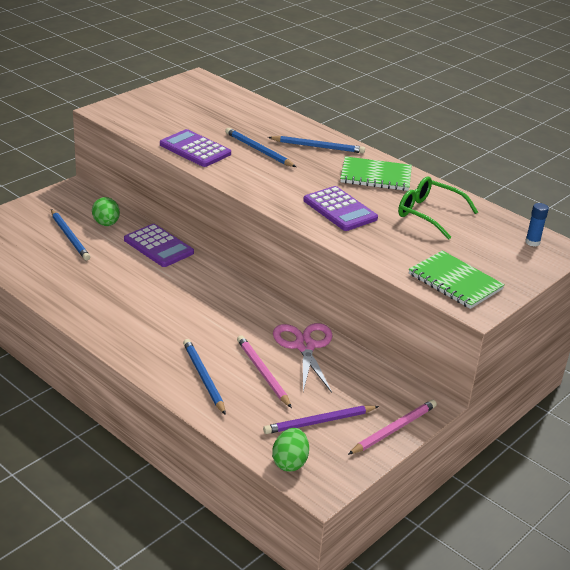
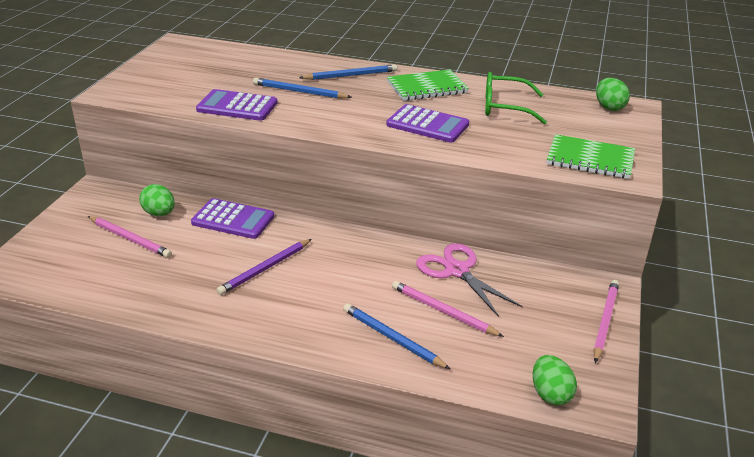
camera: 25 degrees left, 0 degrees up
(70, 237) = (130, 239): blue pencil -> pink pencil
(319, 422) = (537, 340): purple pencil -> purple pencil (265, 269)
(532, 242) = (609, 107): blue glue stick -> green egg

